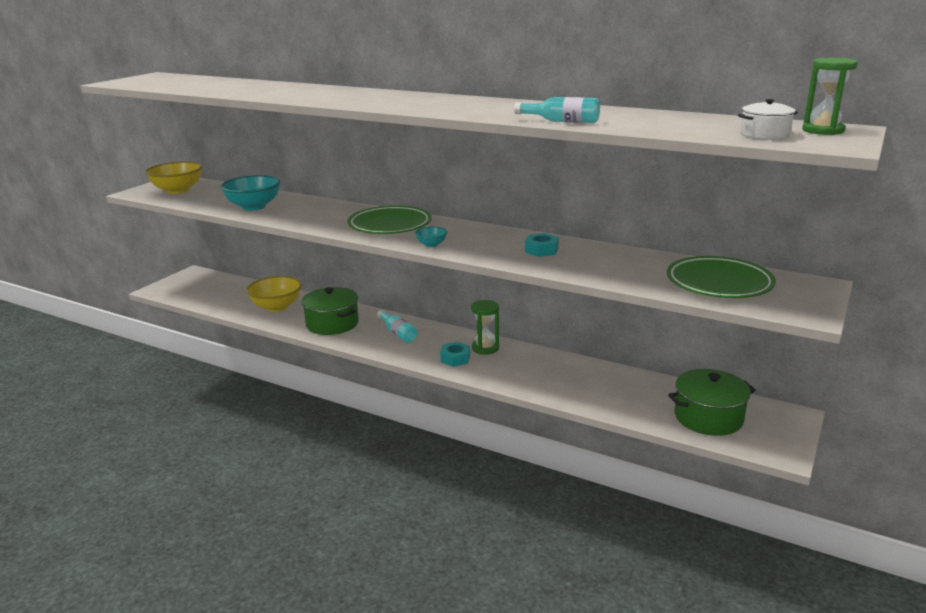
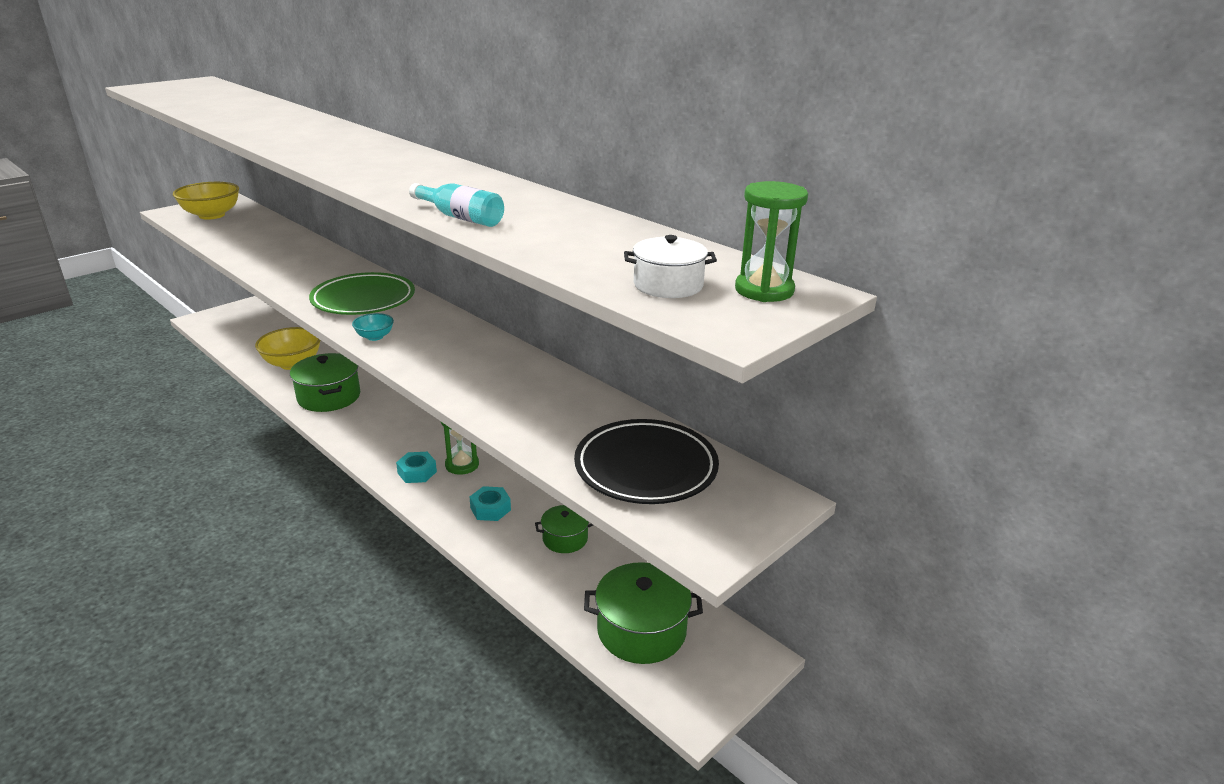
camera: 15 degrees right, 5 degrees up
(254, 207) = (257, 249): turquoise bowl -> none
(398, 333) = (385, 424): turquoise bottle -> none
(541, 250) = (487, 369): turquoise nut -> turquoise nut (490, 509)
(606, 377) = (565, 539): none -> green pot
(719, 283) = (645, 468): green plate -> black plate

